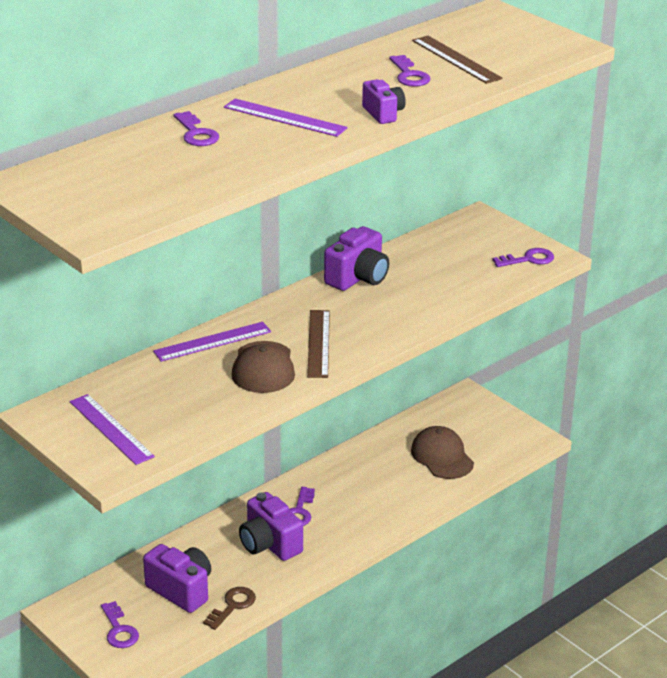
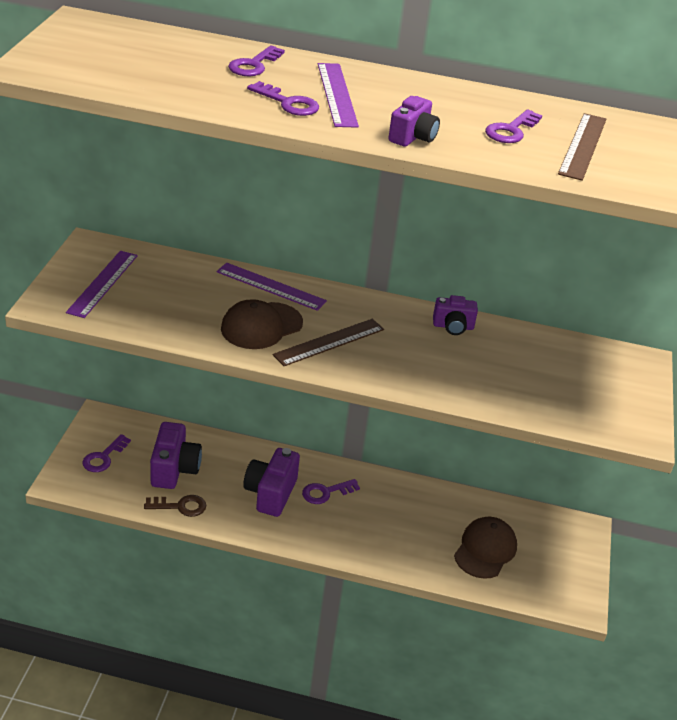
camera: 50 degrees right, 5 degrees up
(358, 278) = (453, 327): purple camera -> purple camera, size x0.61
(528, 259) = (614, 419): purple key -> purple key (288, 103)

